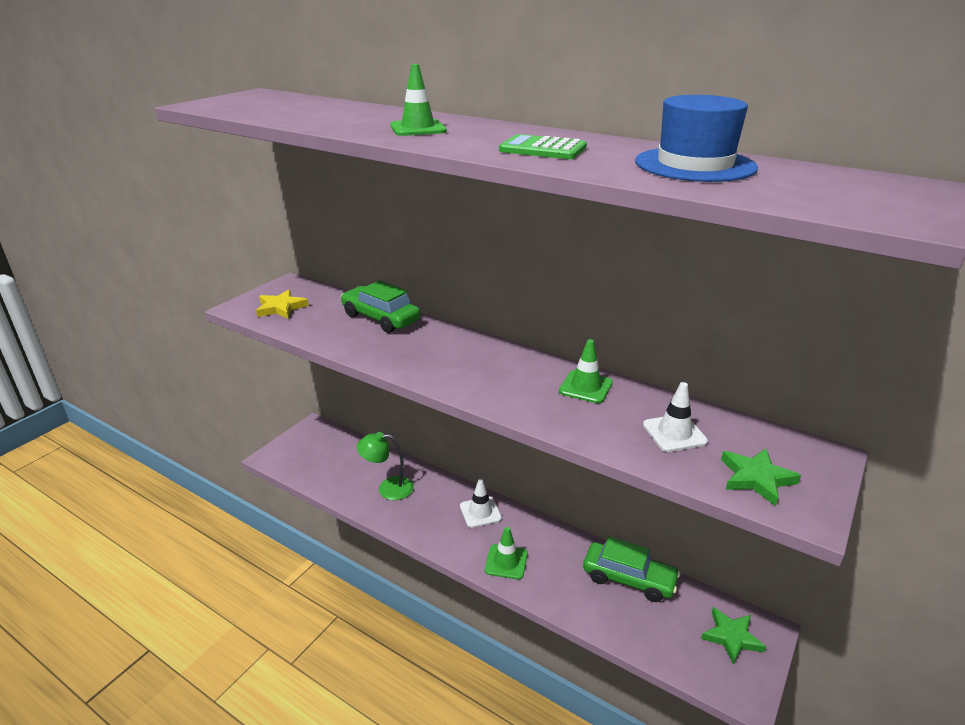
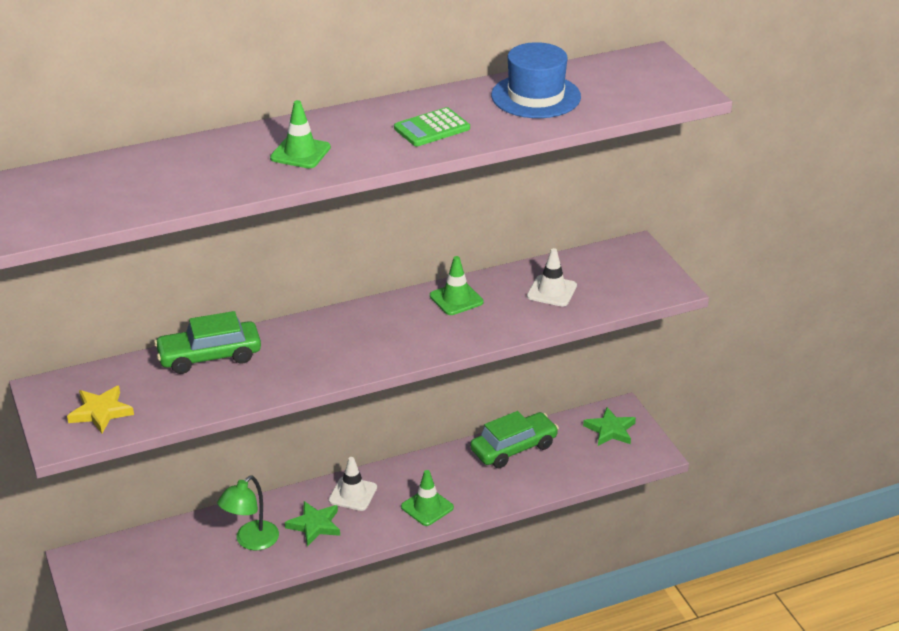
camera: 55 degrees left, 5 degrees up
(756, 478) = (626, 286): green star -> green star (314, 525)

